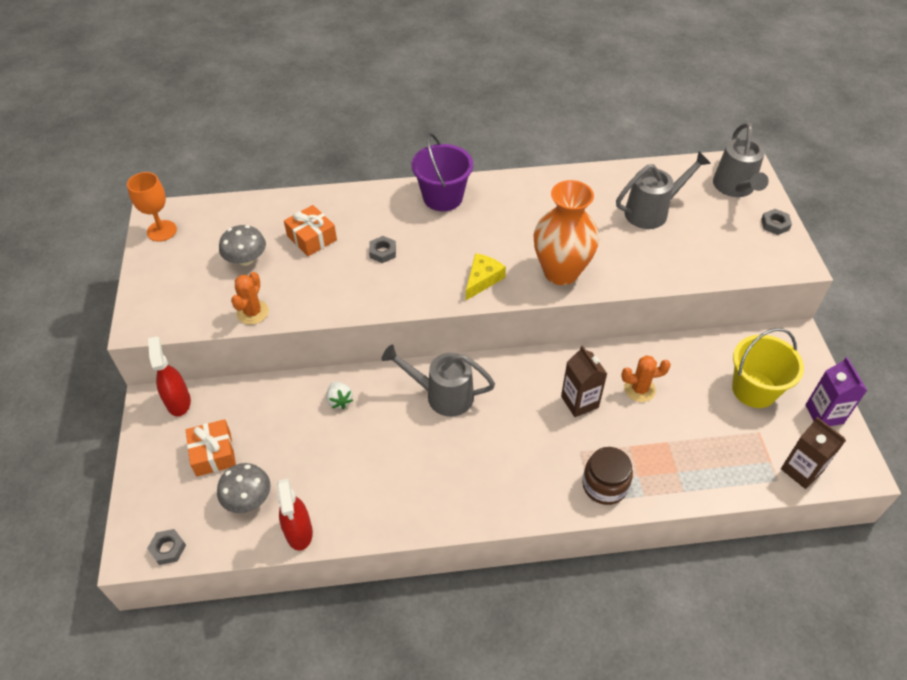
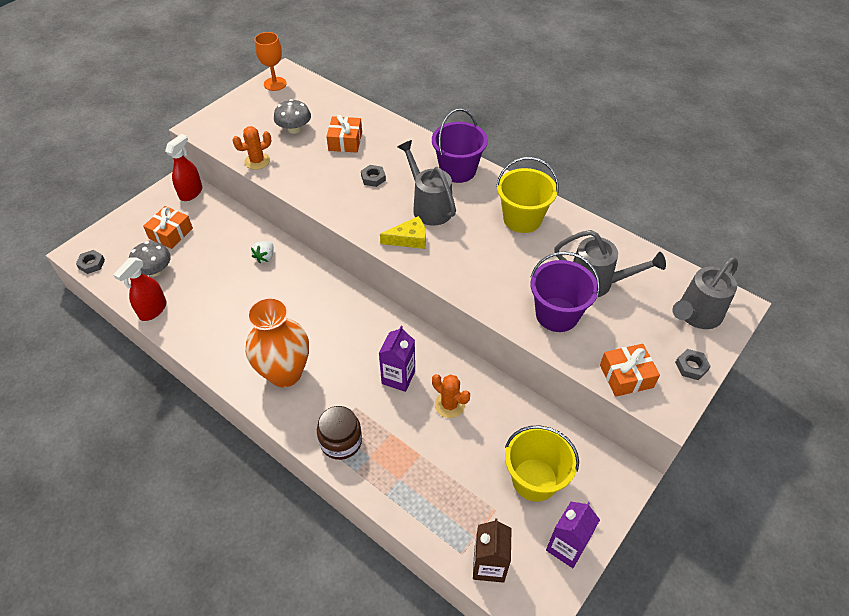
camera: 45 degrees right, 0 degrees up
(442, 395) = (322, 301): grey watering can -> grey watering can (429, 206)
(542, 202) = (522, 219): none -> yellow bucket
(561, 272) = (467, 273): orange vase -> orange vase (285, 373)
(579, 402) = (398, 377): brown carton -> purple carton
(658, 254) = (557, 314): none -> purple bucket
(750, 261) = (626, 376): none -> orange gift

